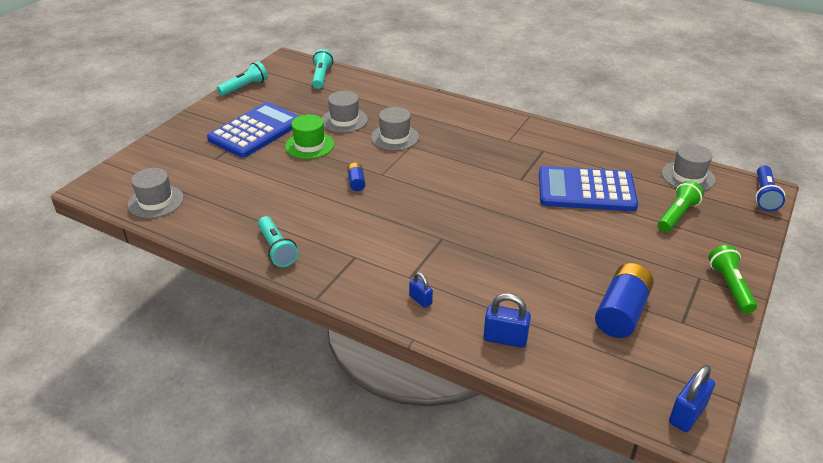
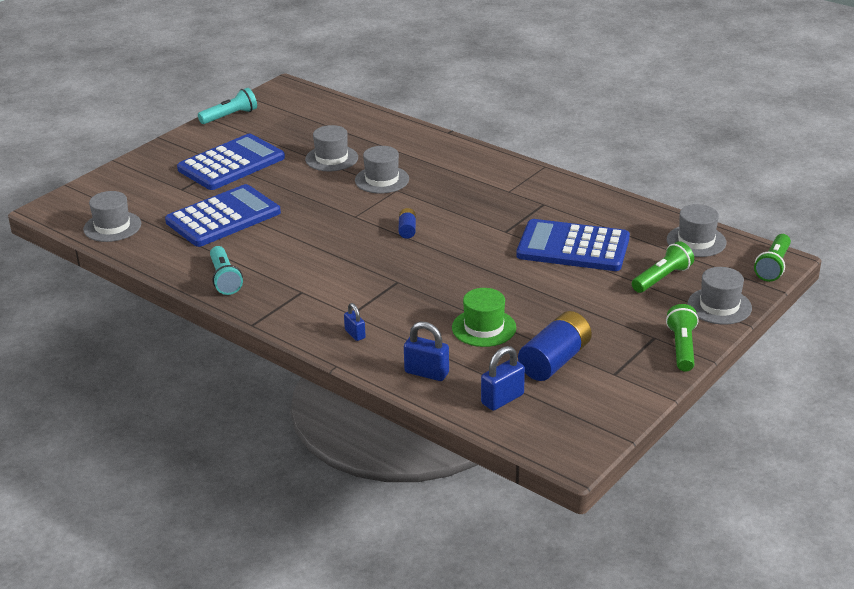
camera: 10 degrees right, 5 degrees down
(260, 184) = (223, 217): none -> blue calculator
(309, 145) = (285, 182): green hat -> green hat (484, 328)
(321, 77) = (320, 109): turquoise flashlight -> none
(356, 182) = (325, 223): blue battery -> blue battery (407, 230)
(687, 414) = (577, 447): blue padlock -> blue padlock (502, 399)
(740, 239) = (719, 306): none -> grey hat
(764, 195) = (773, 266): blue flashlight -> green flashlight

